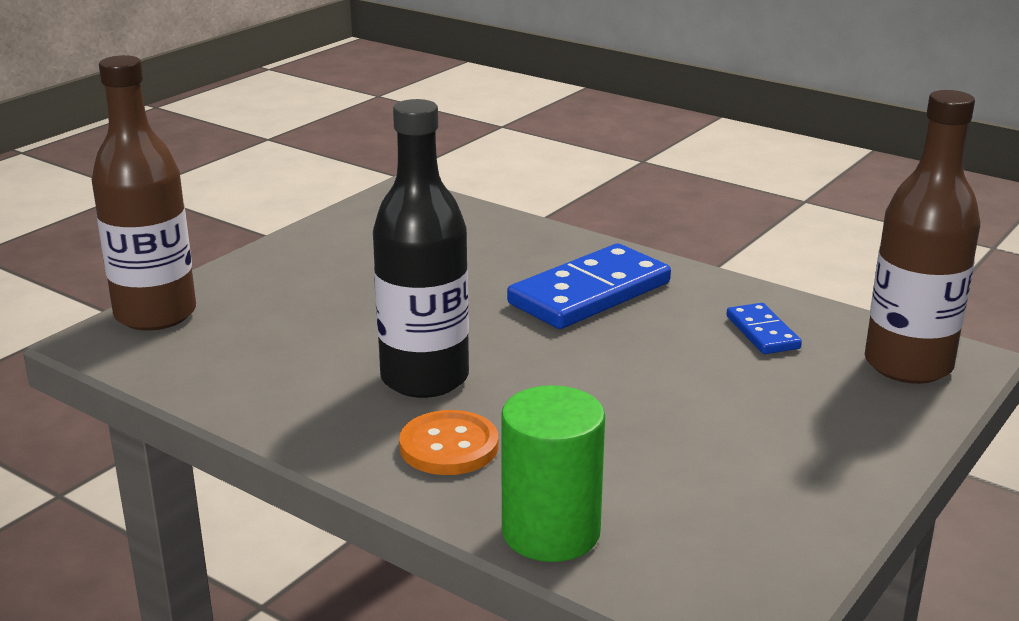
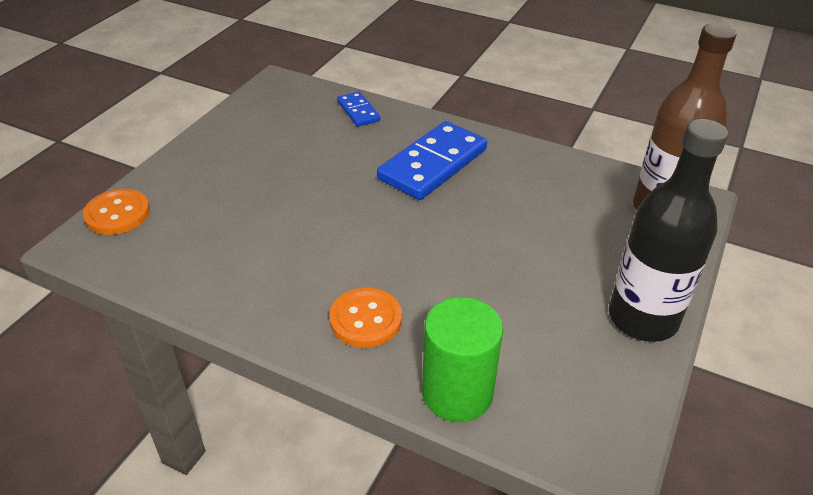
camera: 10 degrees left, 15 degrees up
(155, 314) = (117, 214): brown bottle -> orange button
(424, 378) = (333, 256): black bottle -> black bottle (642, 318)
(762, 332) = (559, 189): blue domino -> blue domino (358, 111)

